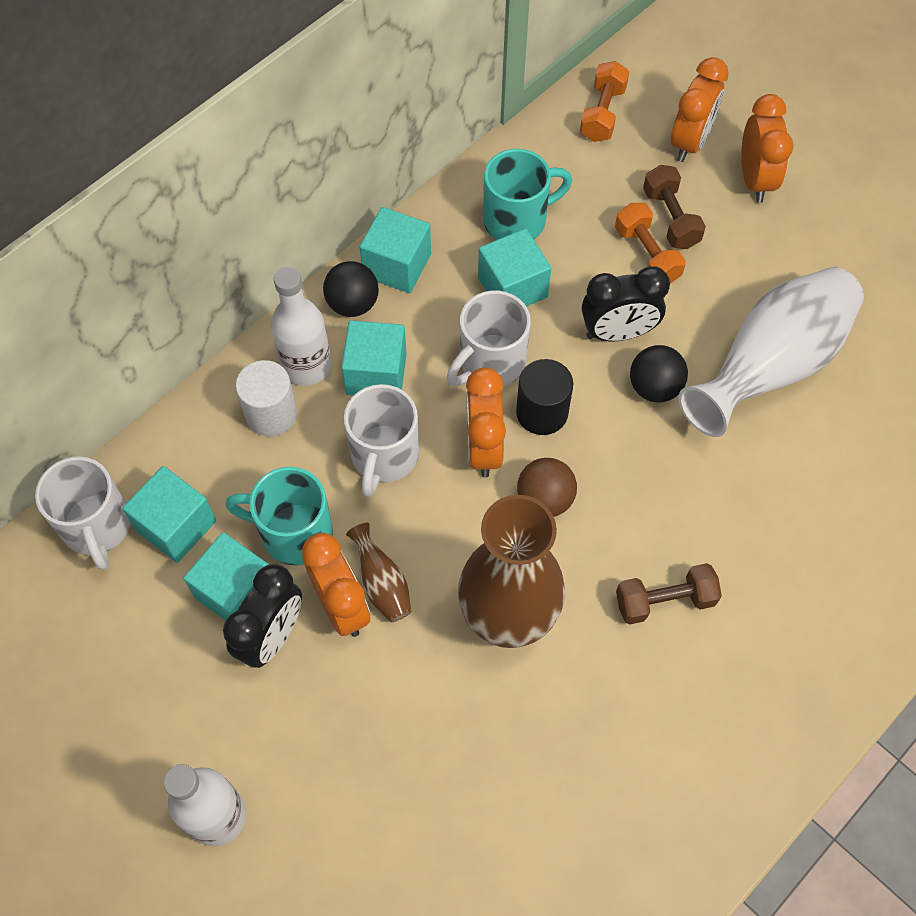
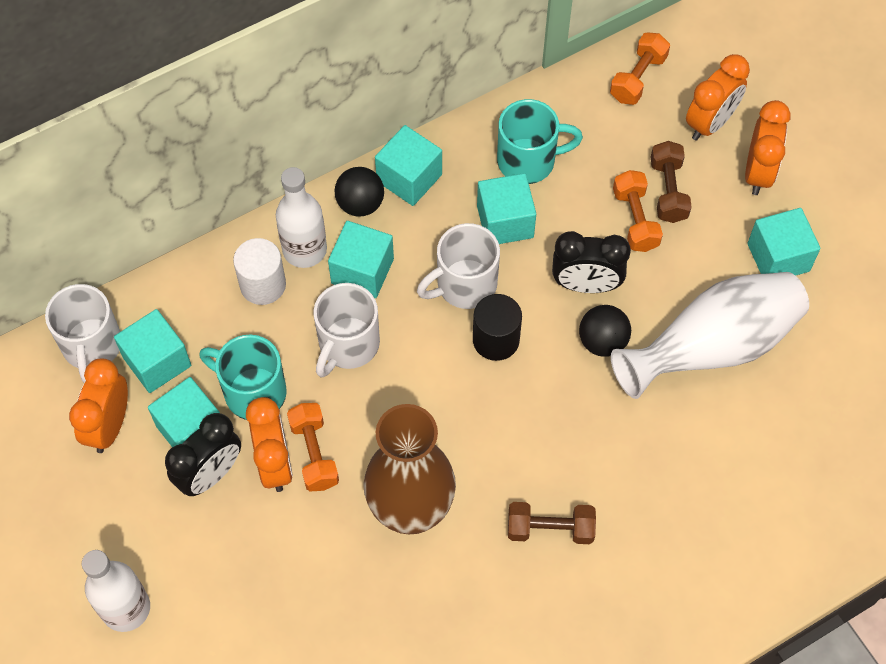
camera: 15 degrees right, 0 degrees up
(382, 583) = (314, 453): brown vase -> orange dumbbell
(483, 448) = (435, 358): orange clock -> orange clock (109, 425)
(545, 499) = (474, 416): brown ball -> none
(804, 259) = (778, 257): none -> turquoise cube

